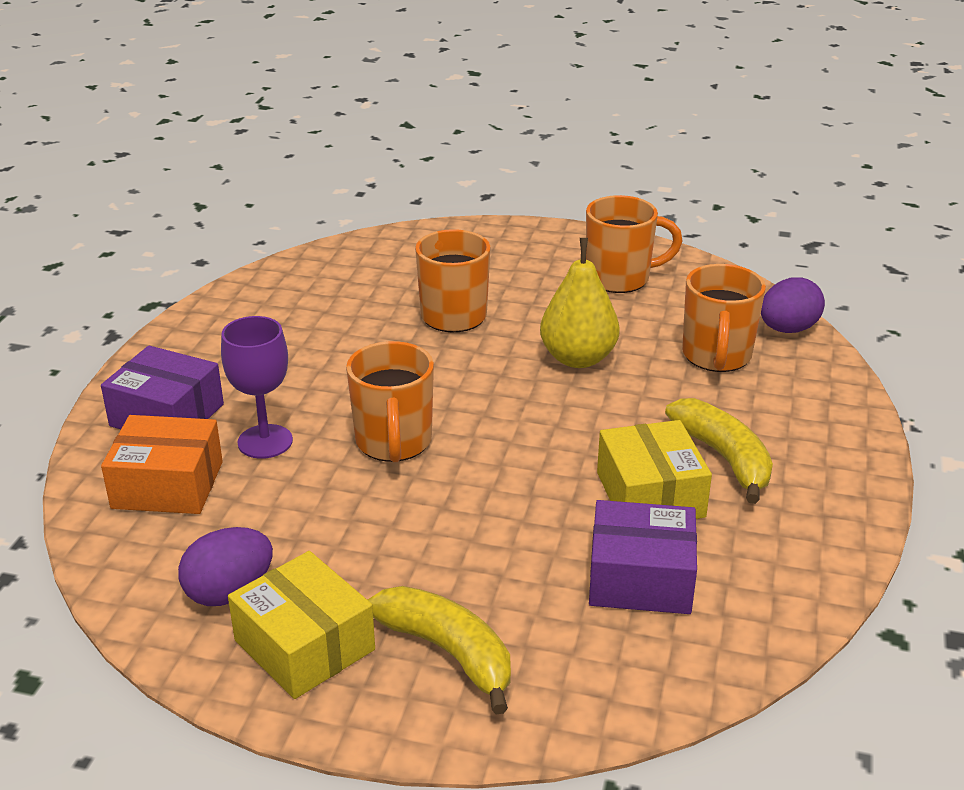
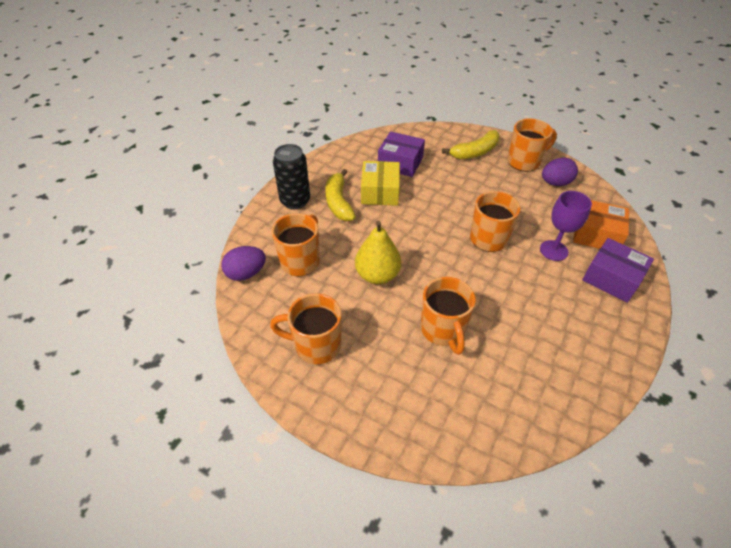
camera: 165 degrees left, 15 degrees up
(304, 645) = (524, 162): yellow box -> orange mug
(448, 652) = (475, 152): yellow banana -> yellow banana turned 90 degrees counterclockwise
(814, 445) = (295, 201): none -> black can

